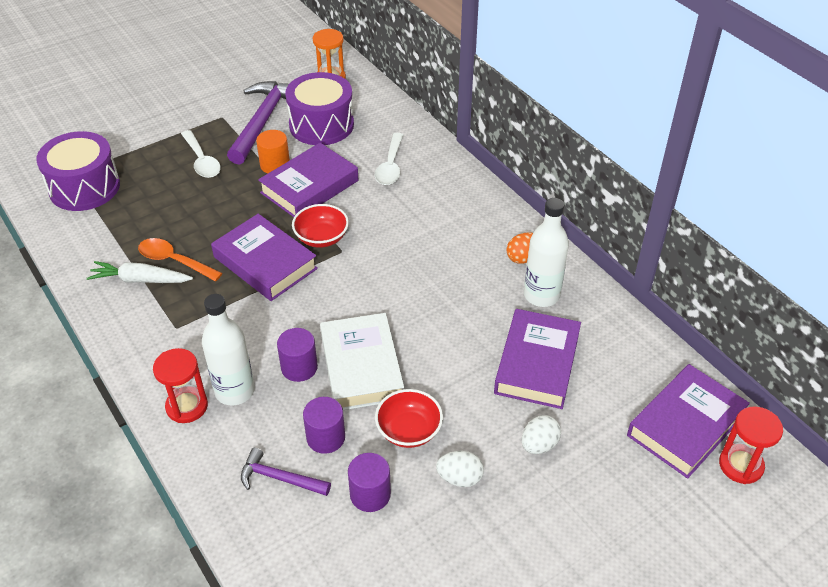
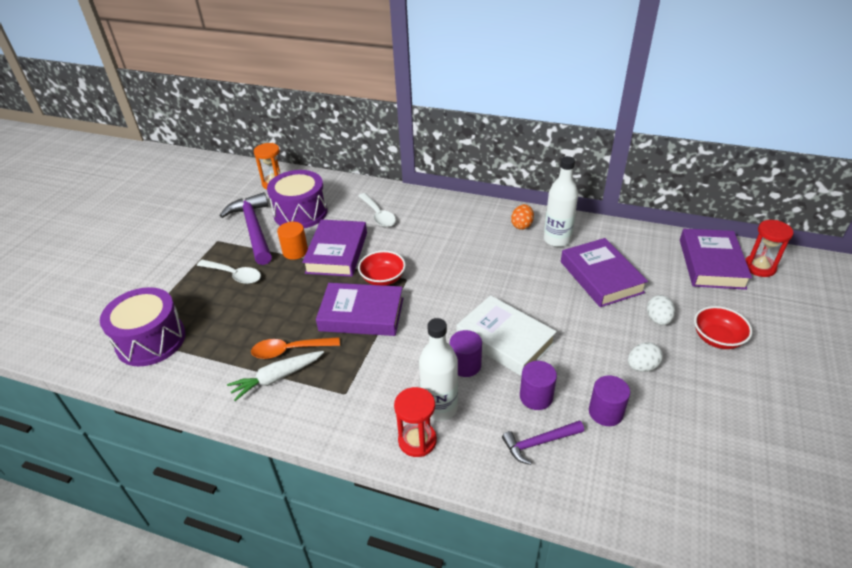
camera: 35 degrees left, 5 degrees down
(409, 430) = (579, 359): red bowl -> red bowl (717, 338)

